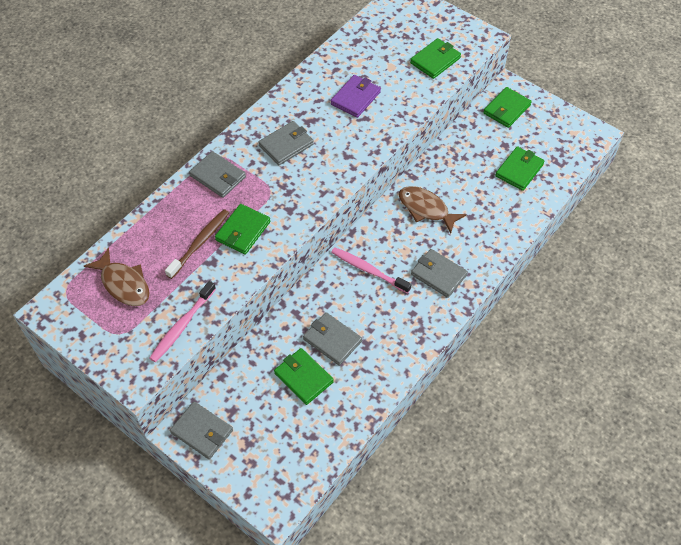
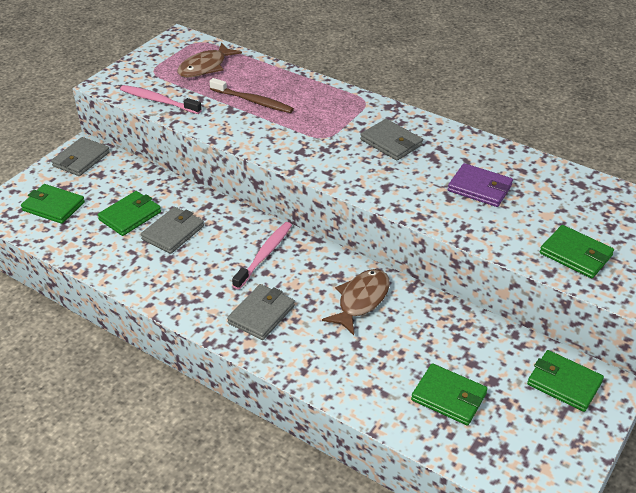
camera: 85 degrees right, 15 degrees down
(218, 176) = (338, 104): grey wallet -> none
(243, 231) = (269, 124): green wallet -> green wallet (53, 206)

